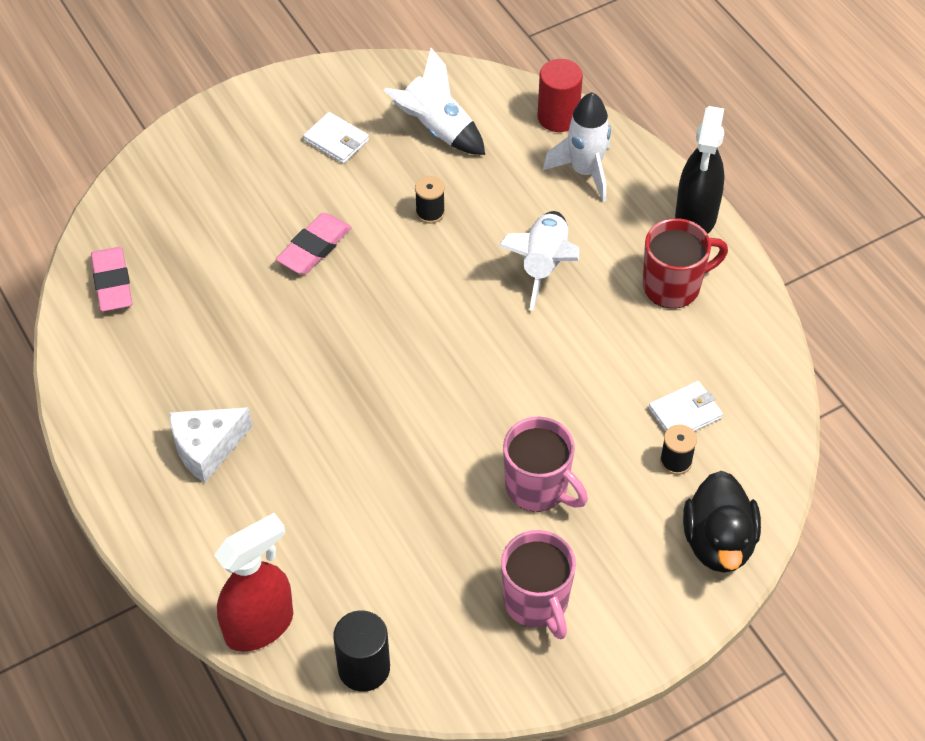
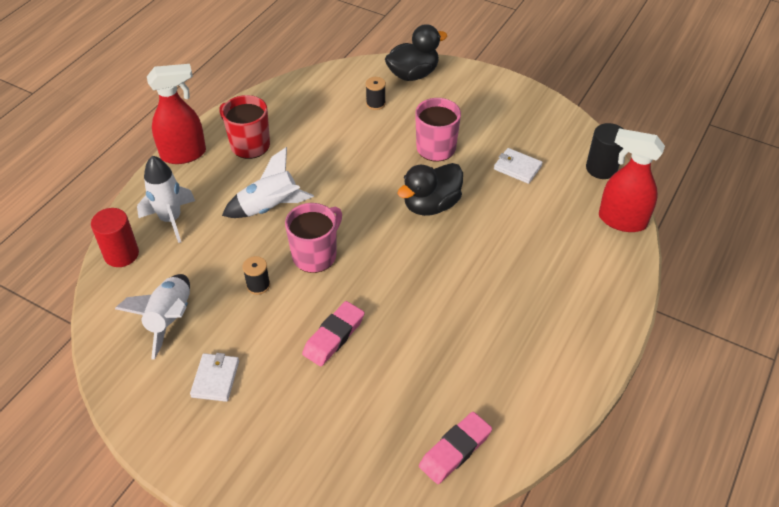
camera: 120 degrees left, 5 degrees down
(207, 448) = (539, 307): white cheese -> none
(314, 248) = (334, 336): pink eraser -> pink eraser turned 60 degrees counterclockwise
(436, 427) = (431, 205): none -> black duck
(536, 602) = (504, 122): pink mug -> pink mug (315, 255)
(685, 413) = (341, 110): white wallet -> white wallet (517, 167)
(695, 217) = (184, 154): black spray bottle -> red spray bottle

